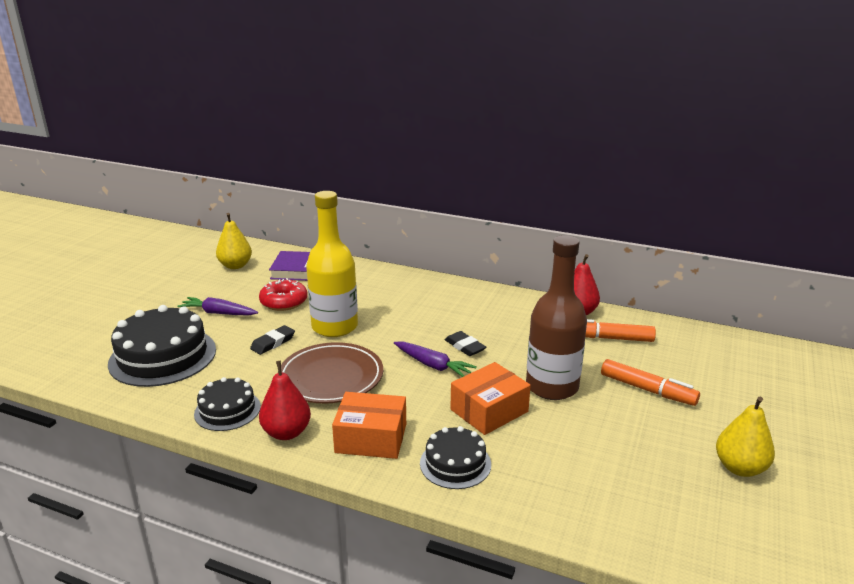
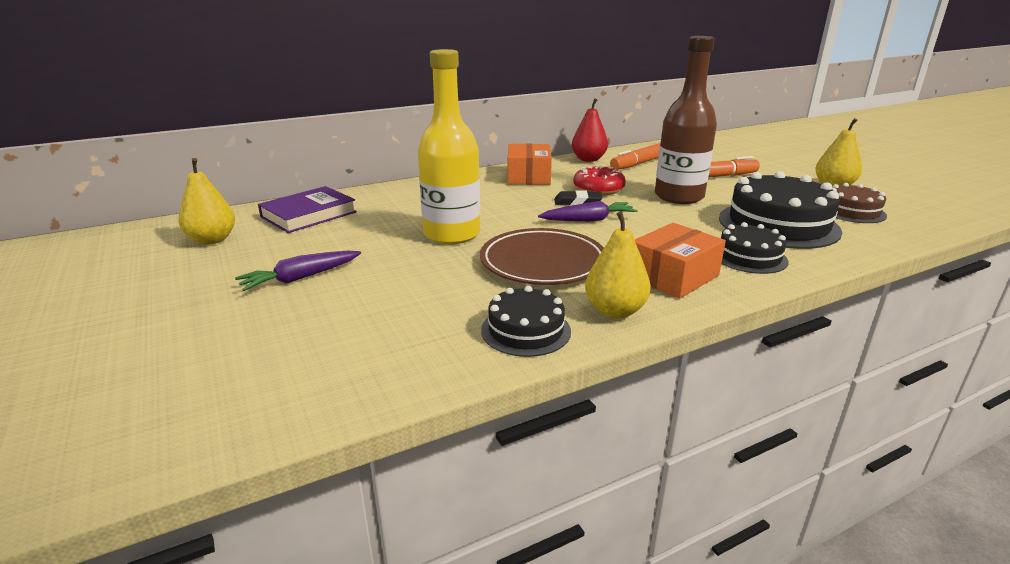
camera: 50 degrees left, 0 degrees up
(163, 356) = (332, 338): black cake -> black cake (778, 224)
(273, 343) = (427, 269): black eraser -> none
(284, 302) = (353, 240): red donut -> red donut (598, 189)
(287, 432) = (615, 311): red pear -> yellow pear
(489, 410) = (685, 223): orange box -> orange box (528, 177)
(669, 497) = (851, 211): none -> brown cake

